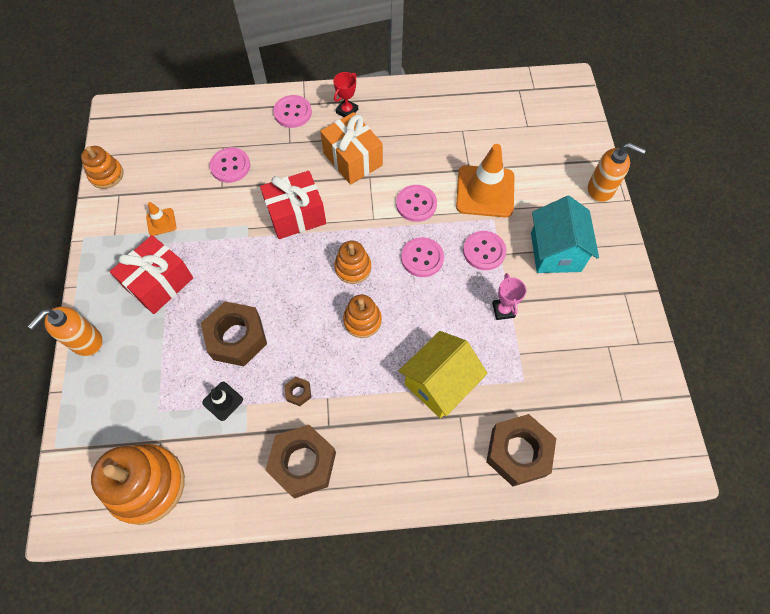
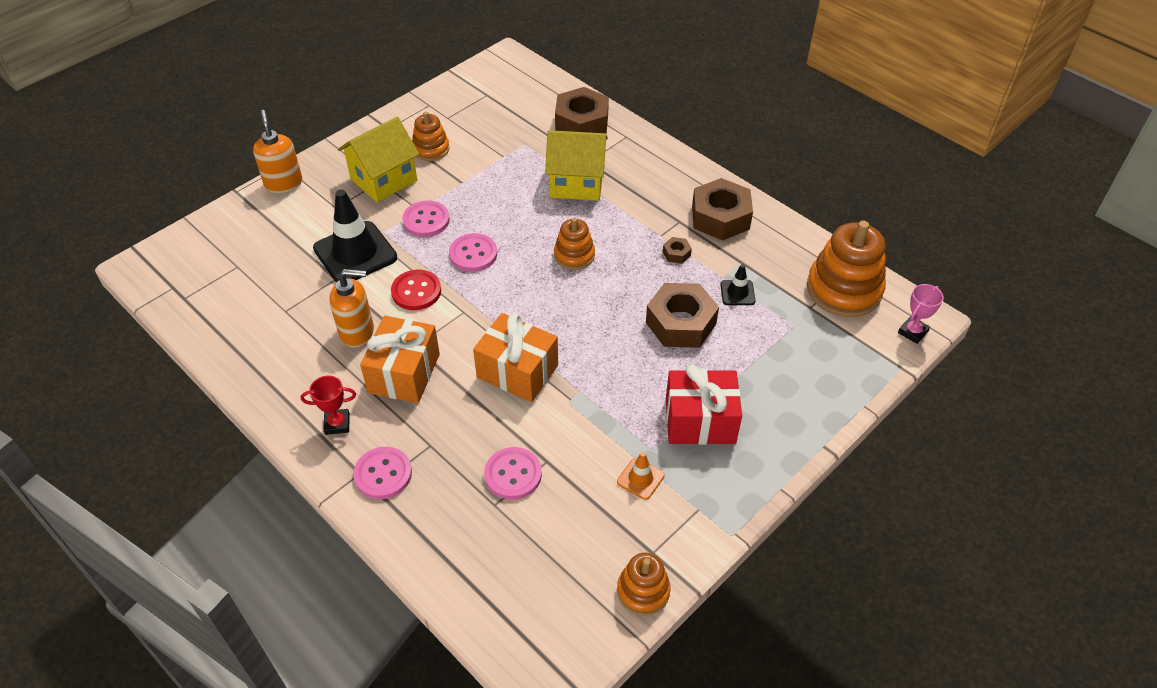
camera: 130 degrees left, 15 degrees down
(86, 341) = (811, 428): orange soap dispenser -> orange soap dispenser (357, 332)
(296, 215) = (517, 371): red gift -> orange gift
(353, 268) = (531, 292): orange stacking toy -> orange stacking toy (431, 149)
(416, 204) = (416, 291): pink button -> red button
(485, 191) = (355, 253): orange traffic cone -> black traffic cone
(503, 310) = (474, 182): pink trophy -> pink trophy (913, 332)
(555, 252) = (384, 180): turquoise house -> yellow house

